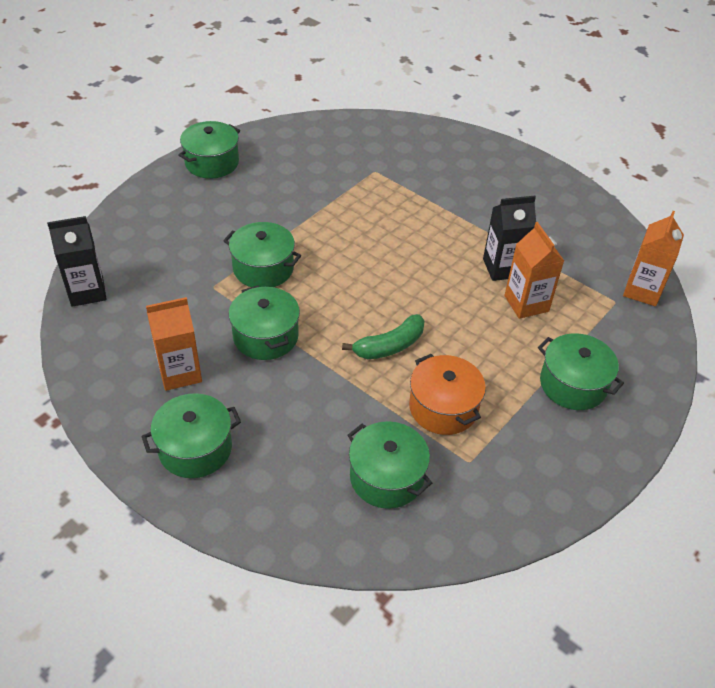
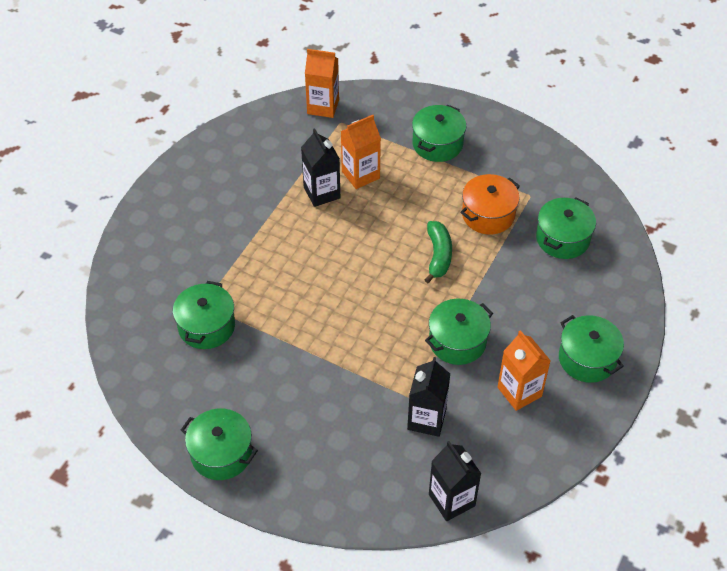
camera: 100 degrees left, 5 degrees up
(182, 292) = (426, 419): none -> black carton
(263, 268) = (374, 364): green pot -> green pot (206, 326)
(389, 346) = (438, 256): green banana -> green banana turned 45 degrees clockwise

